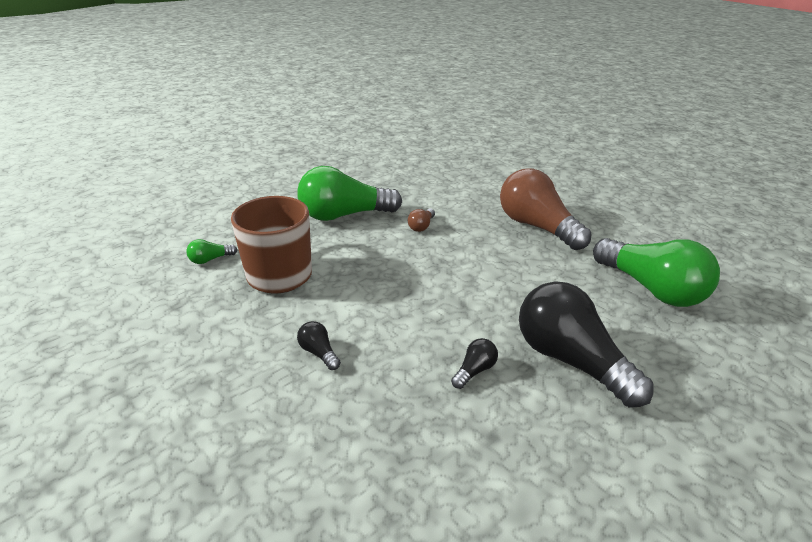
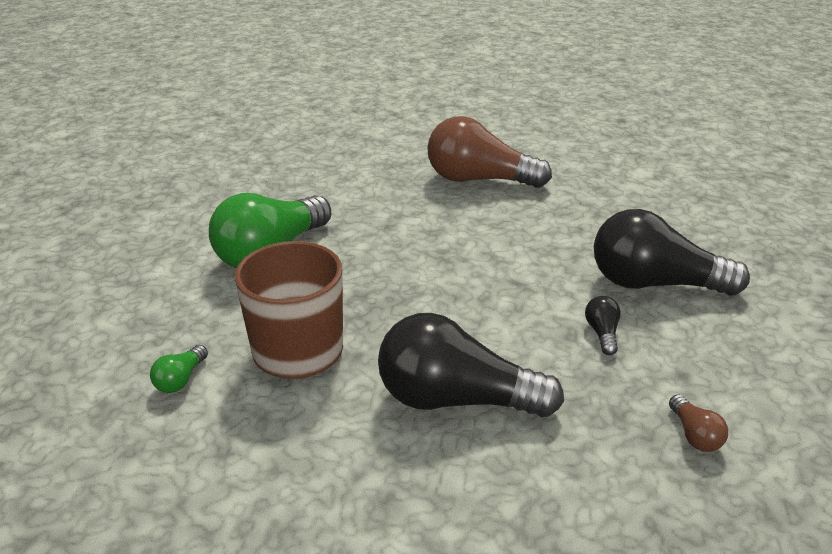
camera: 40 degrees left, 0 degrees up
(319, 353) = (456, 399): black light bulb -> black light bulb, size x2.45
(421, 226) = (373, 227): brown light bulb -> brown light bulb (694, 435)
(651, 289) = (632, 195): green light bulb -> none

